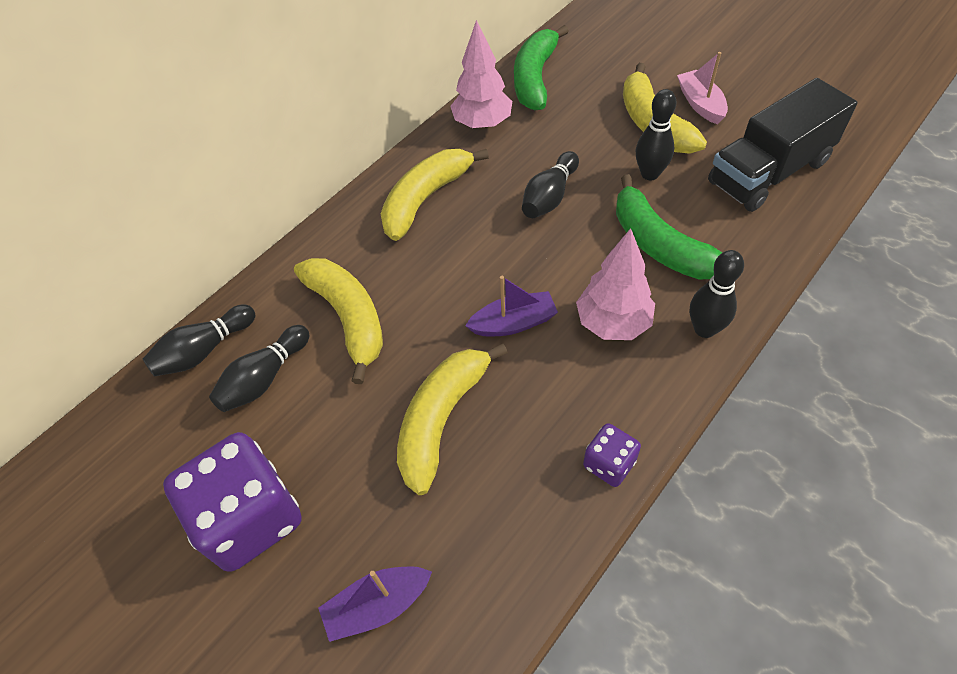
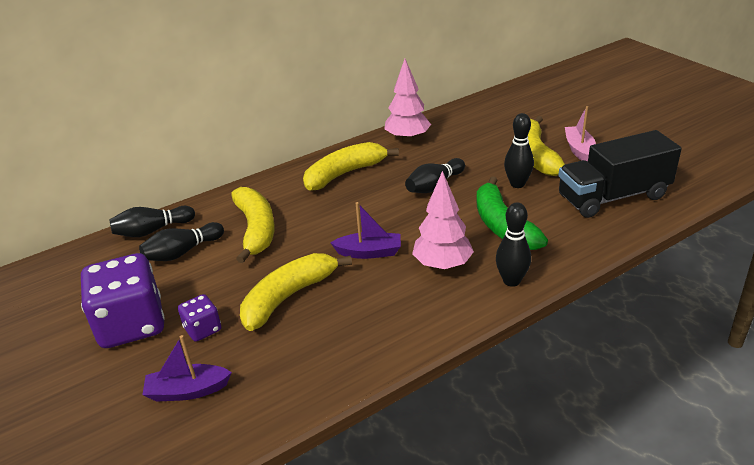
camera: 15 degrees right, 20 degrees down
(535, 78) = (459, 119): green banana -> none
(609, 464) = (395, 346): purple dice -> purple dice (203, 329)

